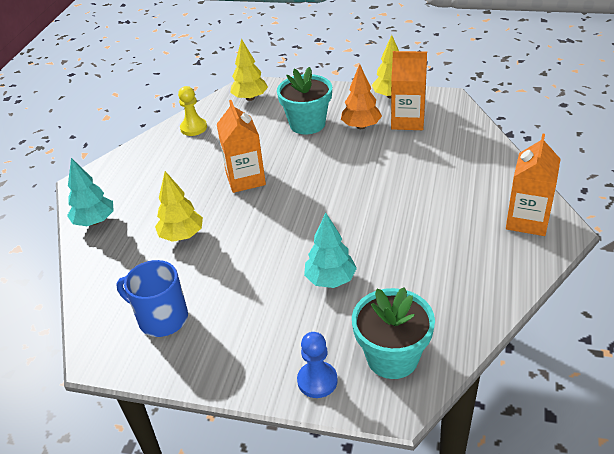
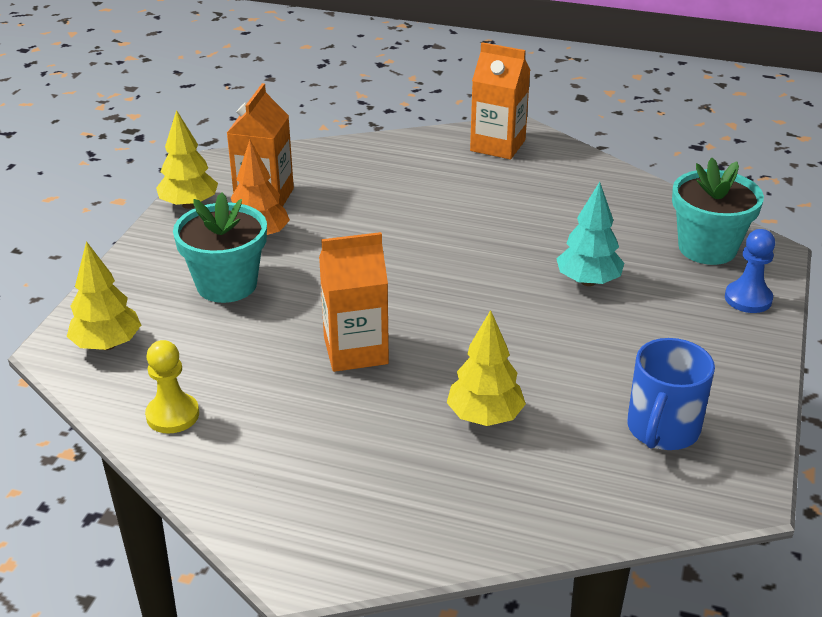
camera: 90 degrees left, 5 degrees down
(94, 221) = (428, 533): turquoise tree -> none

